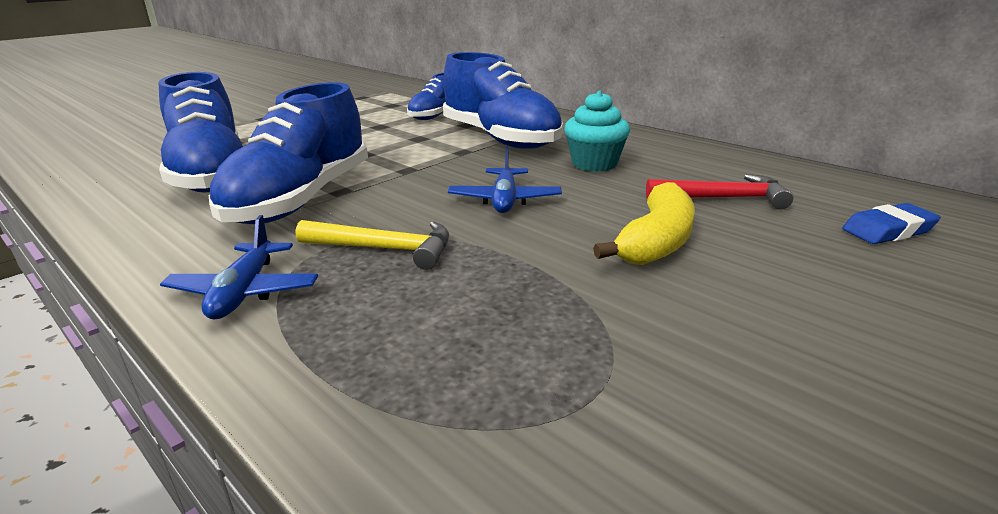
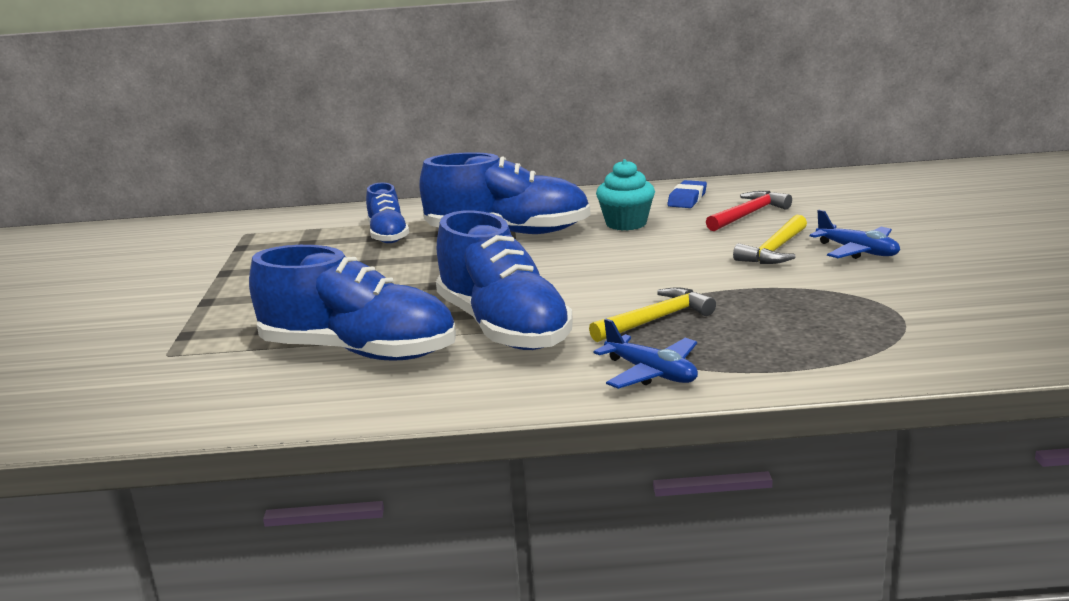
camera: 45 degrees left, 5 degrees down
(504, 200) = (639, 266): blue plane -> blue plane (857, 251)
(656, 242) = (775, 250): yellow banana -> yellow hammer
(888, 230) = (850, 200): blue eraser -> blue eraser (687, 199)

